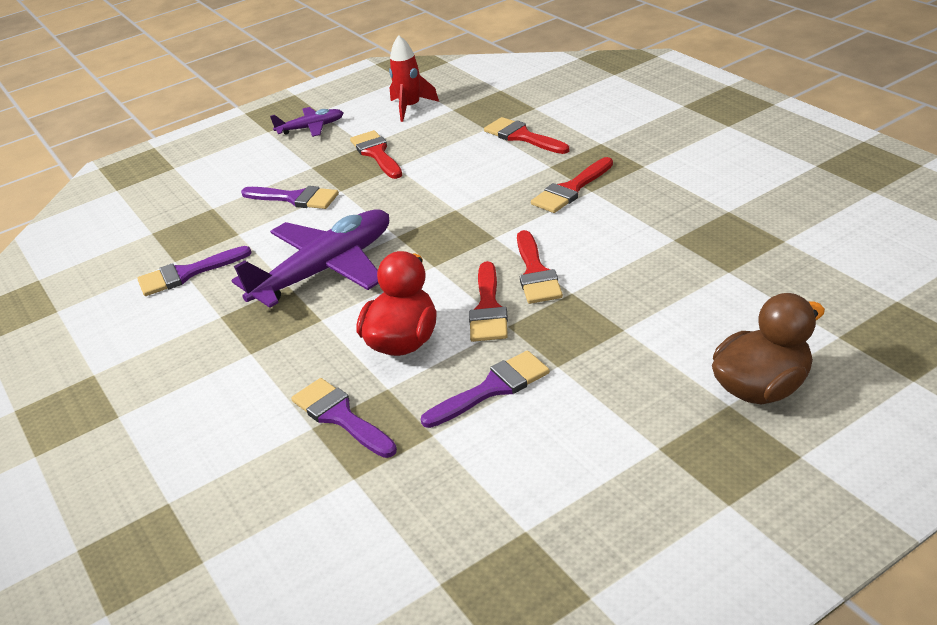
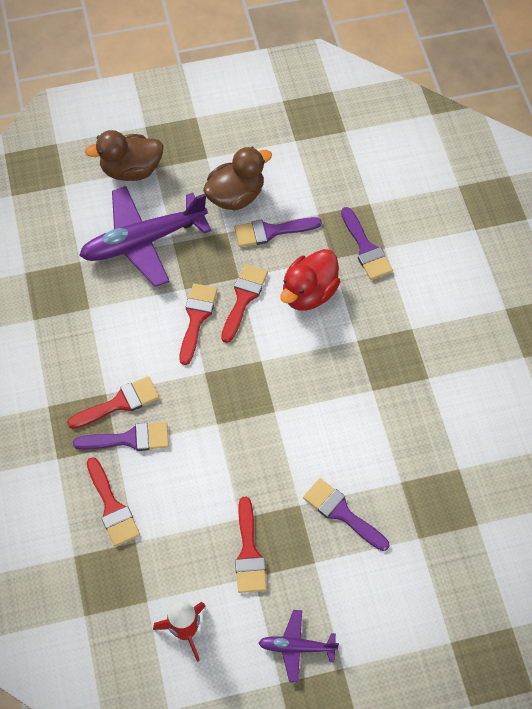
camera: 165 degrees left, 25 degrees up
(187, 274) = (449, 444): purple brush -> purple brush (129, 439)
(325, 270) = (341, 395): purple plane -> purple plane (143, 241)
(574, 412) = (236, 196): none -> brown duck

